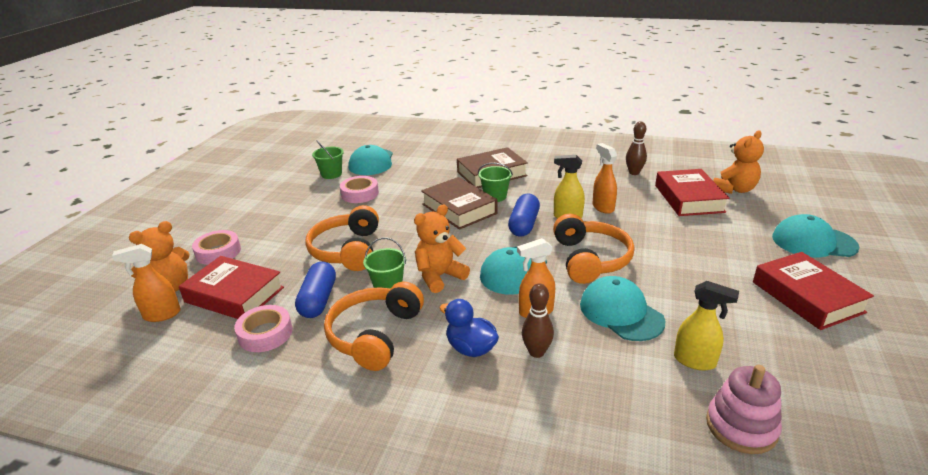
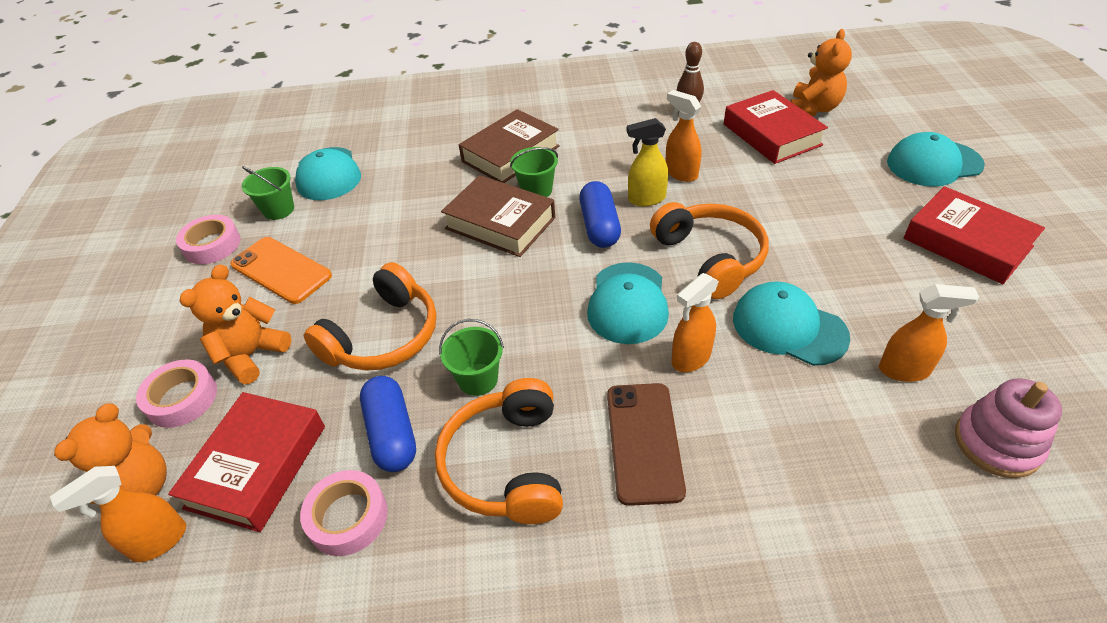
camera: 20 degrees left, 15 degrees up
(234, 295) = (257, 466): red book -> red book turned 75 degrees counterclockwise
(312, 204) = (281, 270): none -> orange phone
(347, 250) = (383, 336): orange headphones -> orange headphones turned 120 degrees counterclockwise
(360, 194) = (343, 234): pink tape -> pink tape (212, 245)
(439, 276) = (538, 341): orange teddy bear -> orange teddy bear (251, 355)
(471, 348) = (644, 442): blue duck -> brown phone
(536, 352) = (726, 419): brown bowling pin -> none
(695, 361) = (904, 370): yellow spray bottle -> orange spray bottle

